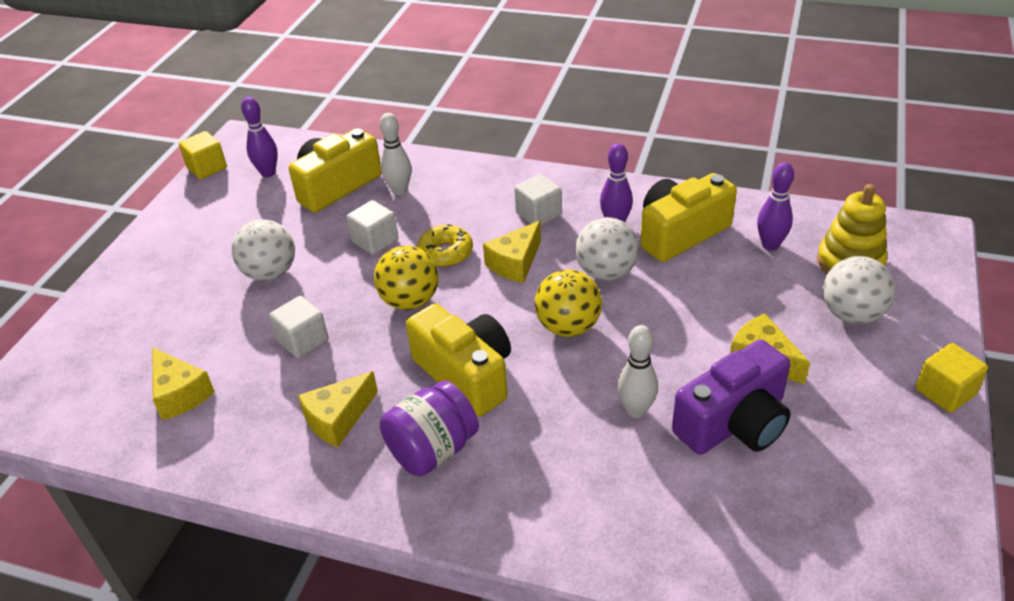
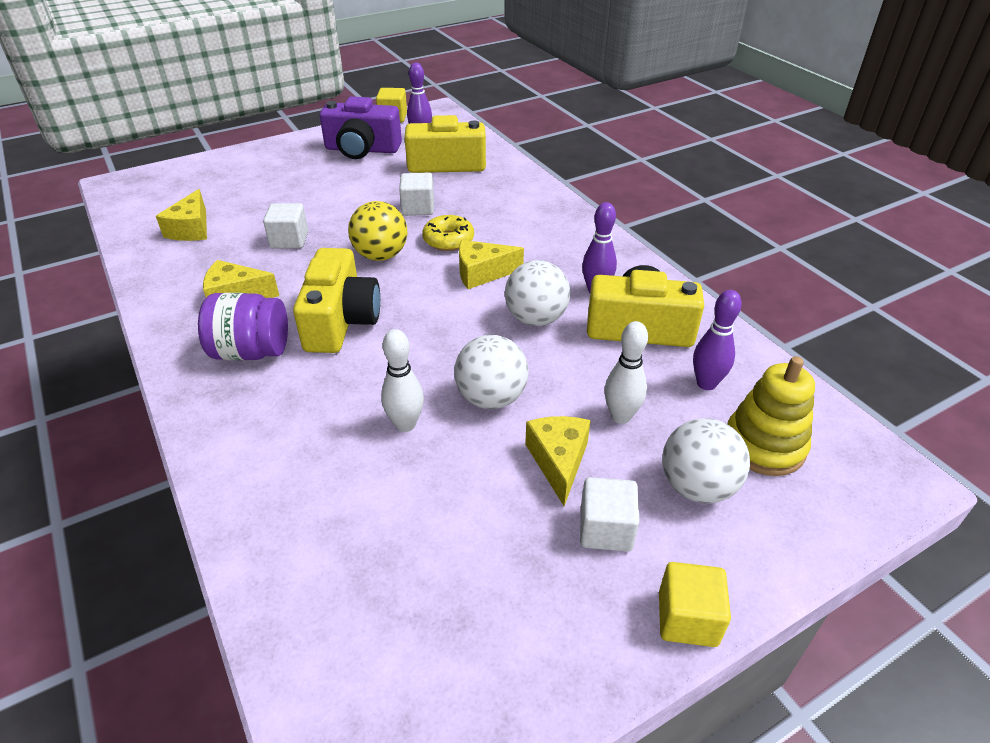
camera: 40 degrees right, 0 degrees up
(270, 273) = (333, 192): white ball -> white ball (491, 398)
(399, 190) = (480, 186): white bowling pin -> white bowling pin (621, 416)
(538, 214) = (549, 251): white cube -> white cube (606, 529)
(568, 327) = (451, 336): yellow ball -> none
(734, 423) = (460, 489): purple camera -> purple camera (362, 149)

